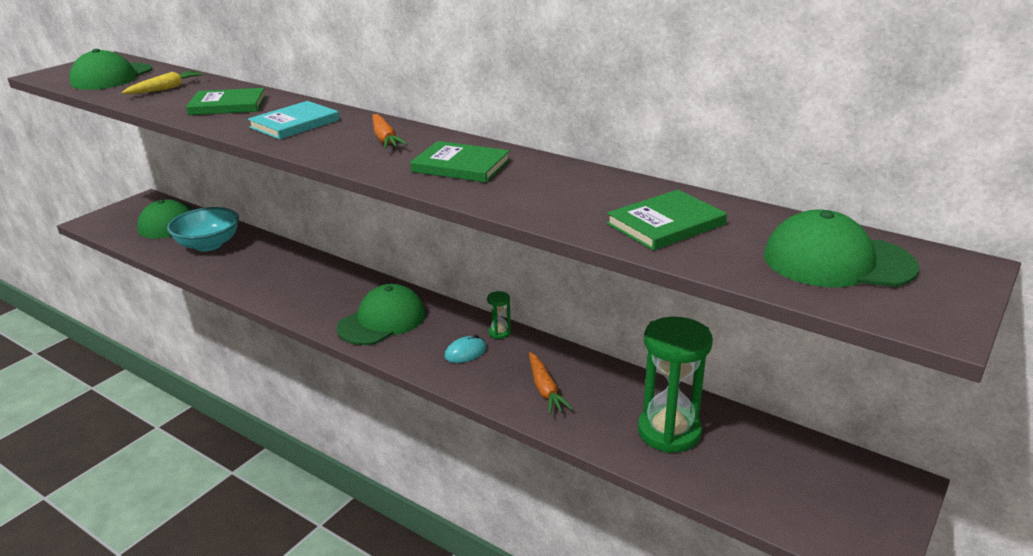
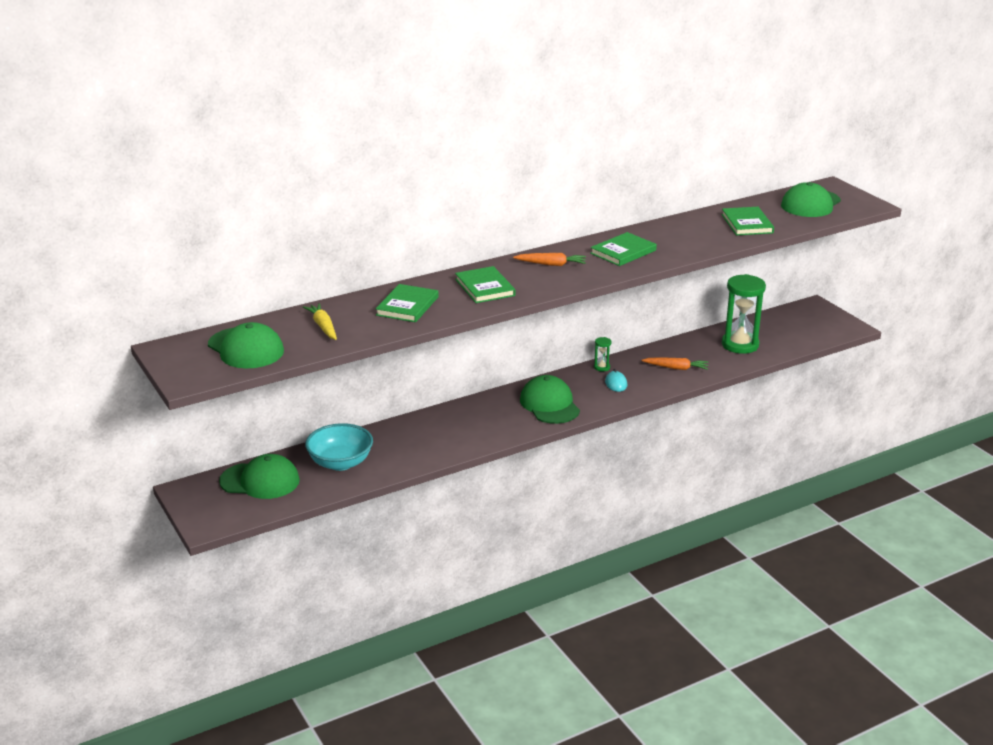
camera: 65 degrees left, 0 degrees up
(294, 124) = (484, 287): turquoise book -> green book

